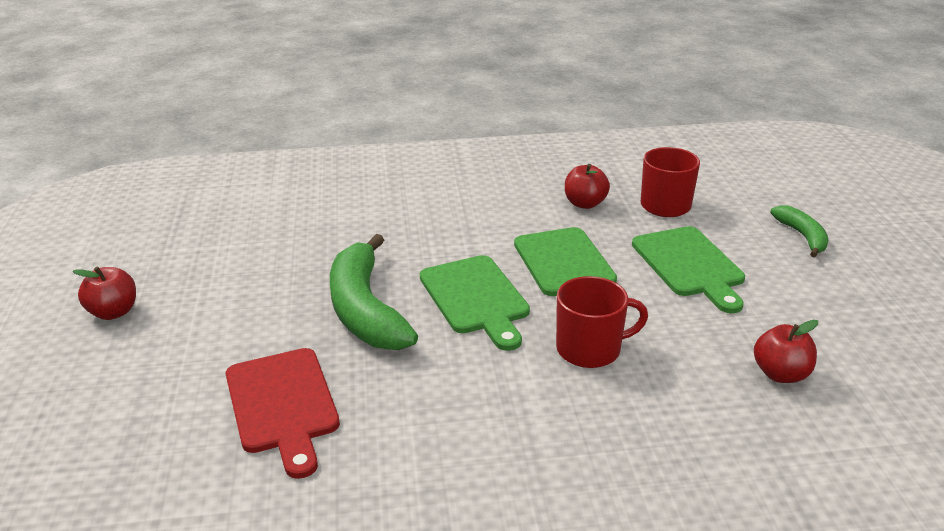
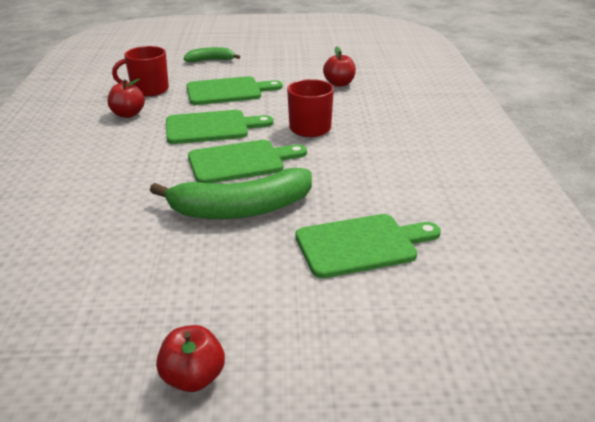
camera: 85 degrees left, 0 degrees up
(283, 405) = (361, 245): red cutting board -> green cutting board

